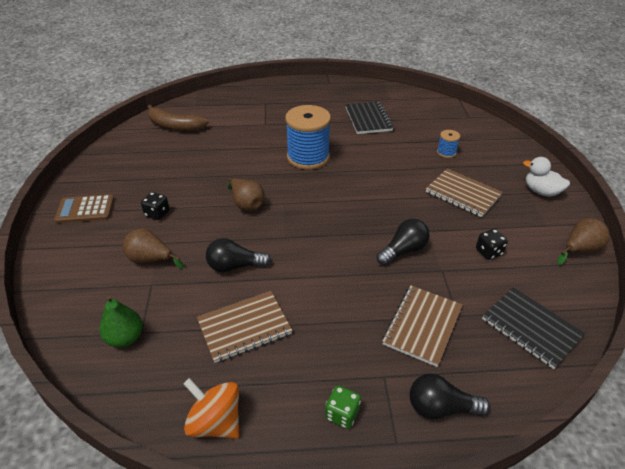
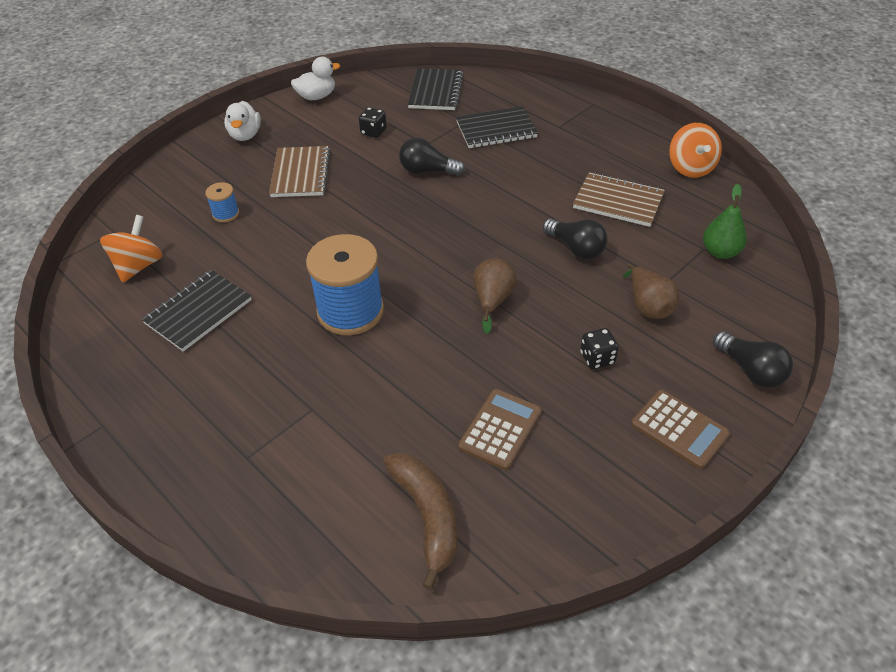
camera: 130 degrees left, 5 degrees up
(176, 161) = (500, 429): none -> brown calculator
(342, 414) = (608, 128): green dice -> none
(422, 326) = (496, 130): brown notebook -> black notebook
(427, 115) = (138, 266): none -> orange spinning top
(441, 408) = (548, 99): black light bulb -> black light bulb (750, 370)
(580, 249) = (317, 96): brown pear -> white duck

